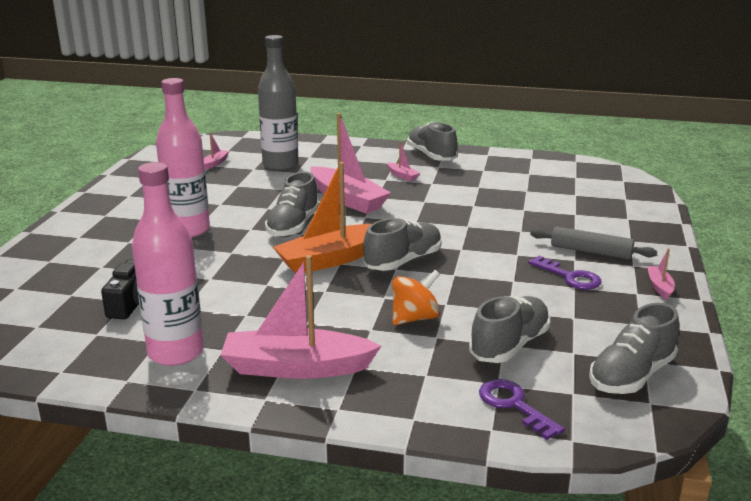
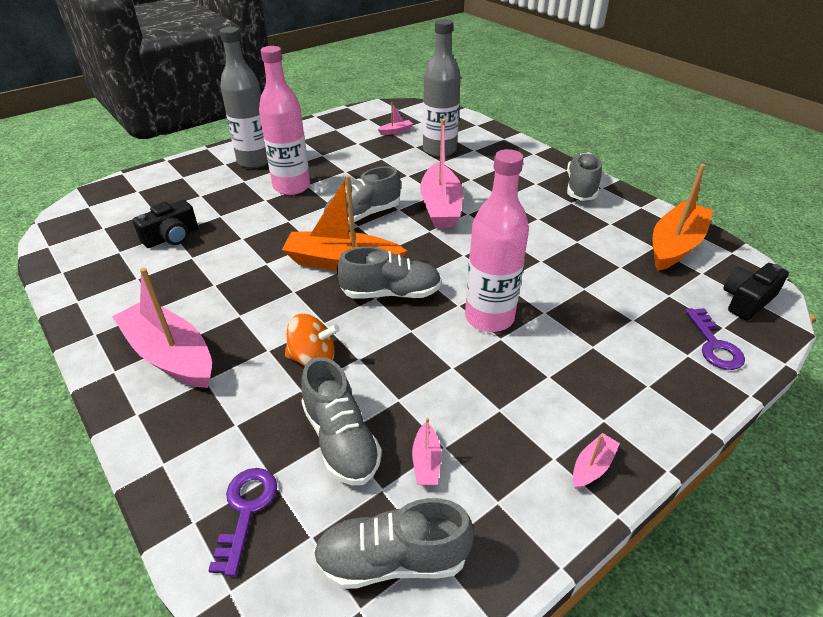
camera: 40 degrees right, 15 degrees up
(110, 225) = (254, 161): none -> grey bottle
(176, 352) = (131, 294): pink bottle -> pink bottle (489, 317)
(402, 176) = (523, 200): pink boat -> pink boat (426, 462)
(509, 345) = (341, 440): grey shoe -> grey shoe turned 75 degrees clockwise
(540, 168) = (675, 245): none -> orange boat
(570, 277) = (512, 395): purple key -> purple key (714, 345)
(591, 251) = (580, 376): grey rolling pin -> none
(618, 182) = (747, 301): none -> black camera

